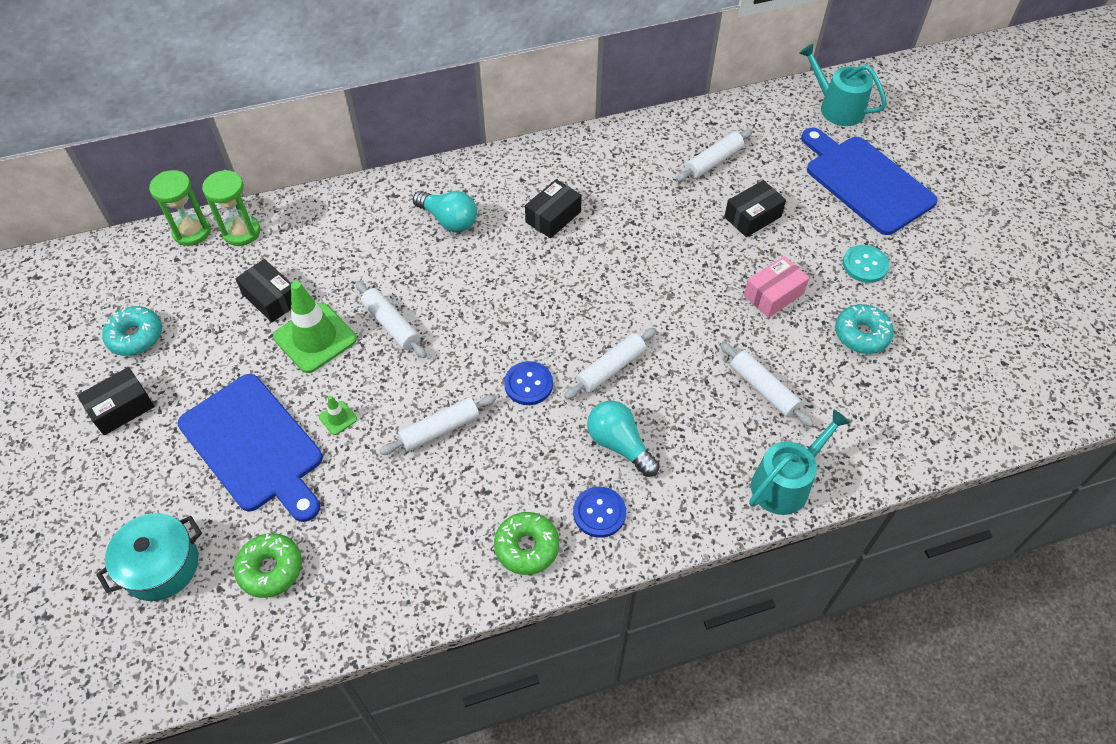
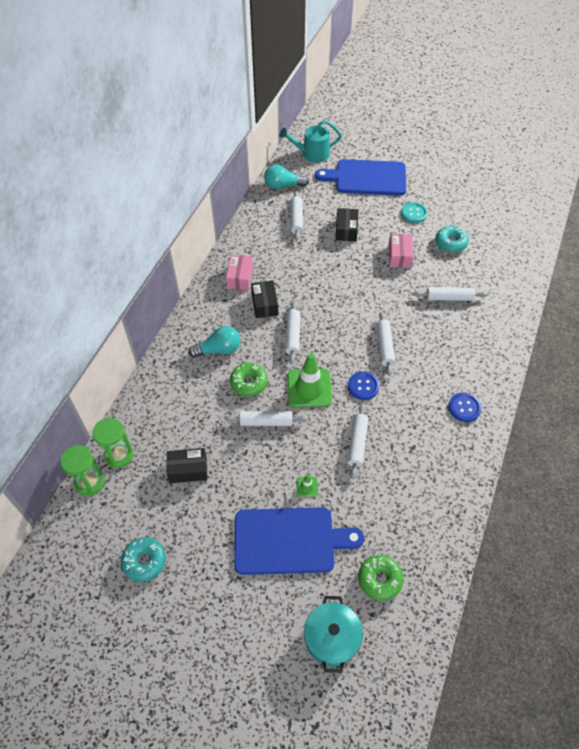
camera: 50 degrees left, 0 degrees up
(121, 408) = (195, 600): black box -> none
(315, 338) = (240, 464): green traffic cone -> green traffic cone (309, 388)
(527, 547) = (460, 450): green donut -> green donut (249, 383)
(535, 270) = (293, 335): none -> white rolling pin
(568, 171) = (240, 277): none -> pink box
(619, 444) = (432, 373): turquoise light bulb -> turquoise light bulb (283, 185)
(785, 483) = (505, 326): turquoise watering can -> none

